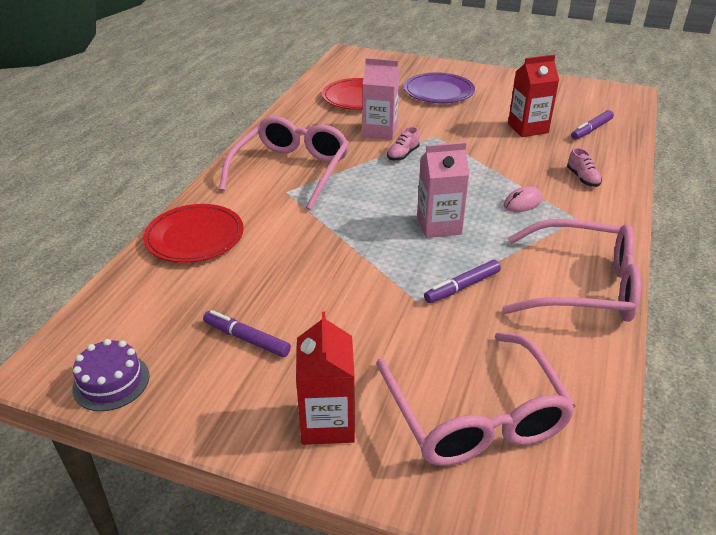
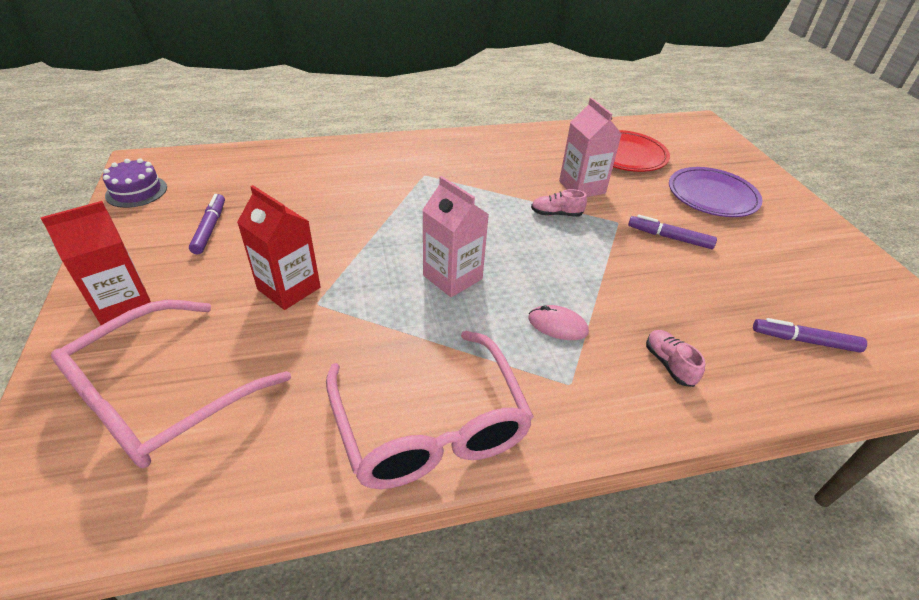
camera: 55 degrees right, 5 degrees up
(195, 237) = (323, 159): red plate -> none
(291, 171) = (458, 166): pink glasses -> none
(462, 287) = (359, 326): purple marker -> purple marker (669, 237)
(528, 128) = (727, 283): red carton -> red carton (289, 288)
(582, 178) = (669, 364): pink shoe -> pink shoe turned 120 degrees clockwise

